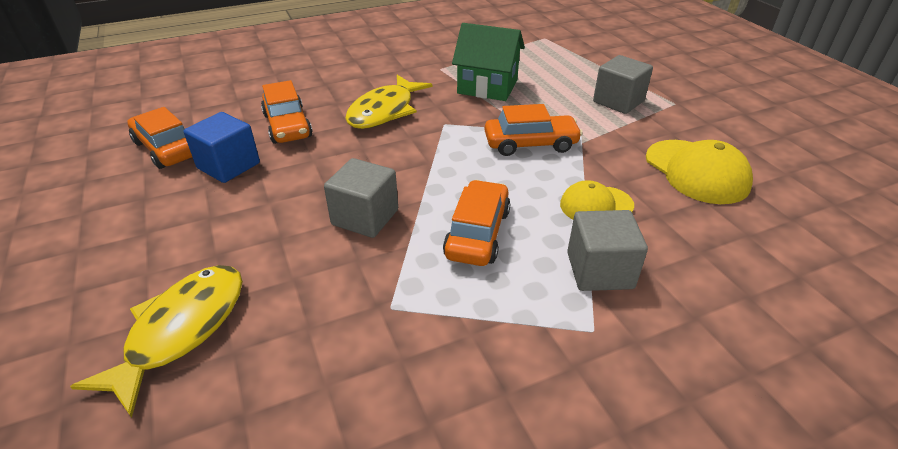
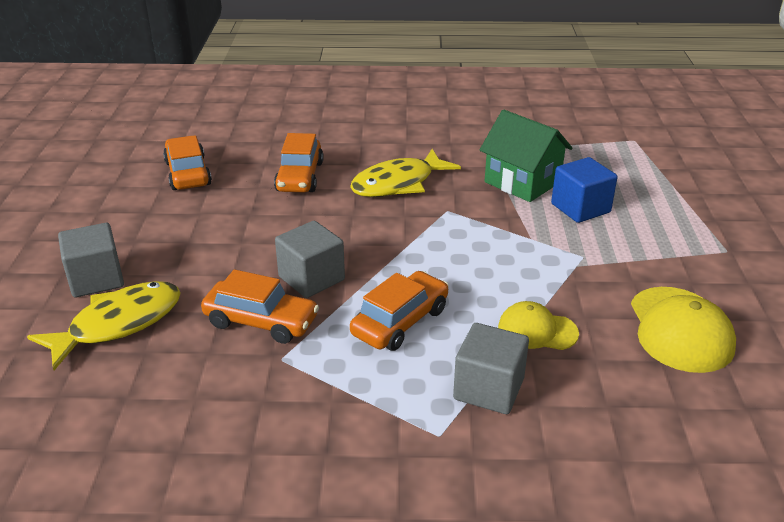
camera: 25 degrees right, 5 degrees down
(228, 166) = (228, 202): blue cube -> blue cube (580, 208)
(530, 144) = (520, 253): orange car -> orange car (261, 321)
(618, 101) = (658, 232): grey cube -> grey cube (96, 279)

